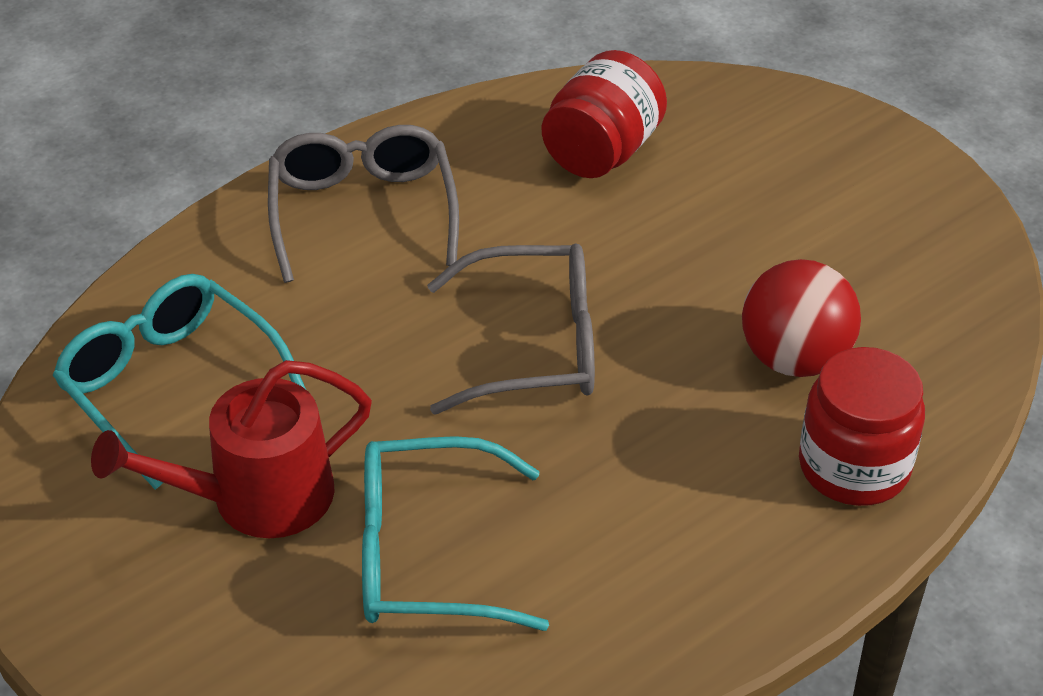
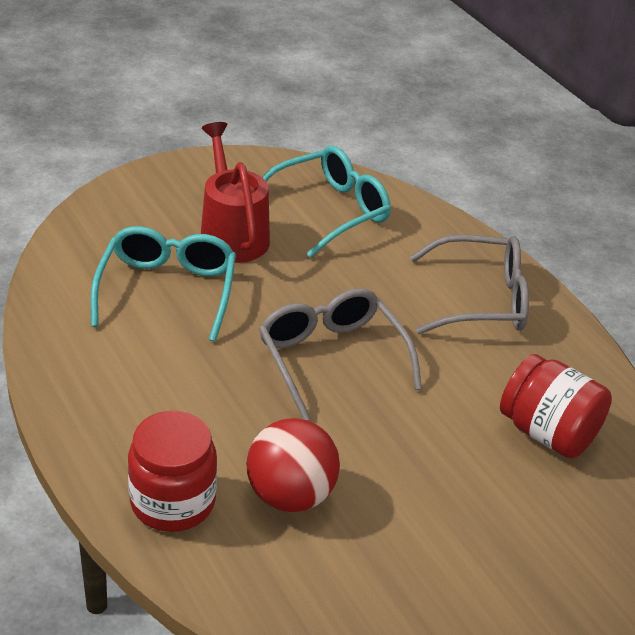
camera: 95 degrees right, 5 degrees down
(532, 346) = (332, 359): grey glasses -> grey glasses turned 150 degrees clockwise

